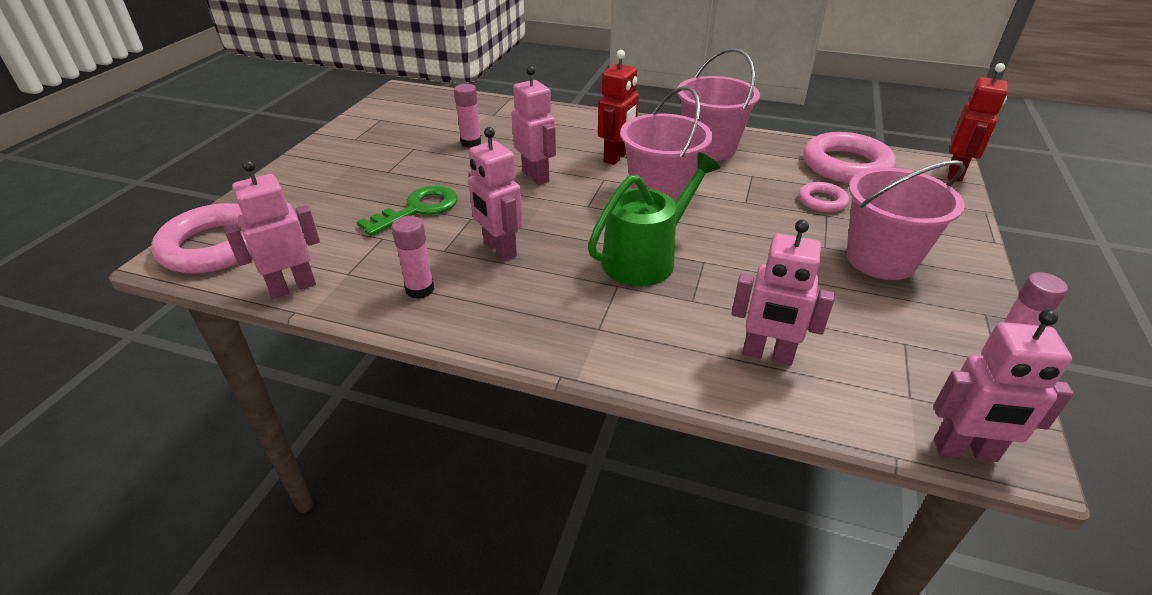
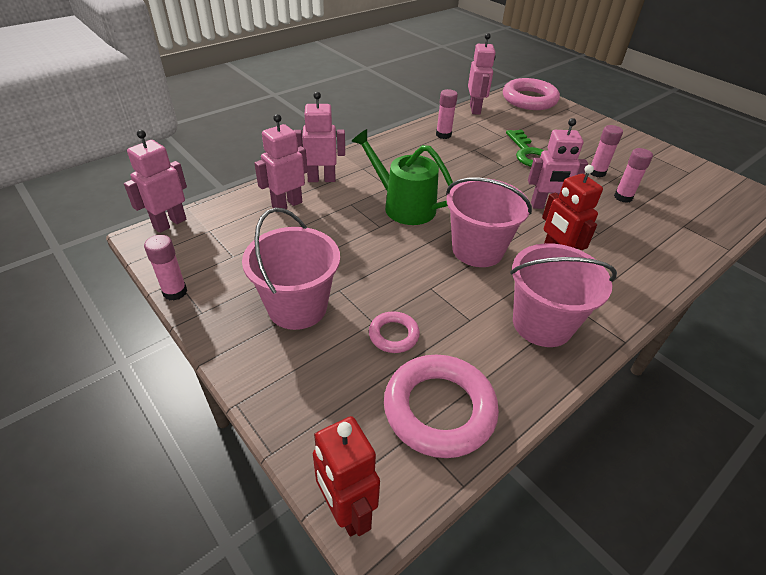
camera: 120 degrees right, 5 degrees up
(429, 161) = (597, 172): none -> pink glue stick
(499, 250) = (459, 164): pink robot -> pink robot (321, 179)
(645, 259) = (404, 206): green watering can -> green watering can turned 135 degrees clockwise

